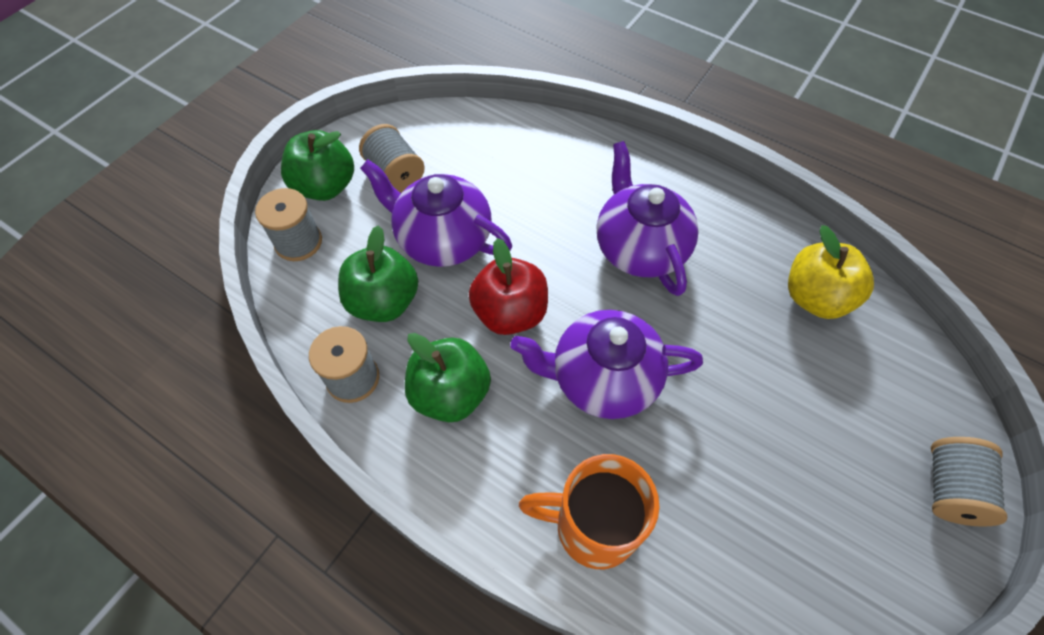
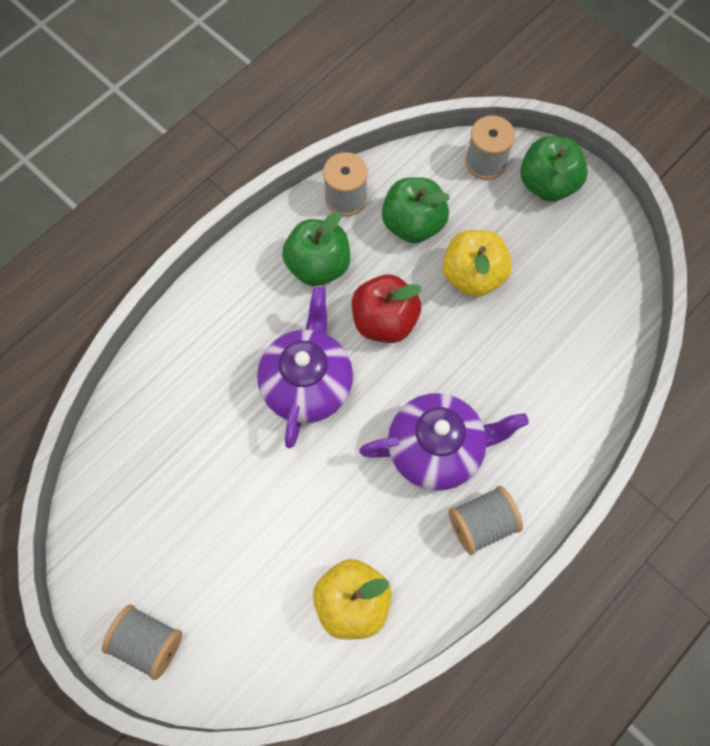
camera: 100 degrees right, 10 degrees up
(395, 174) = (557, 243): grey spool -> grey spool (482, 523)
(442, 239) = (473, 275): purple teapot -> yellow apple
(592, 526) = (191, 349): orange mug -> none

